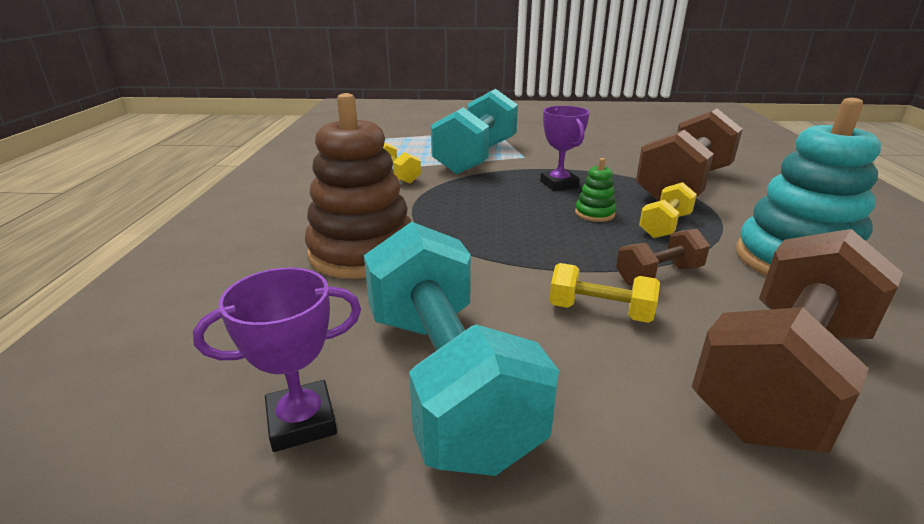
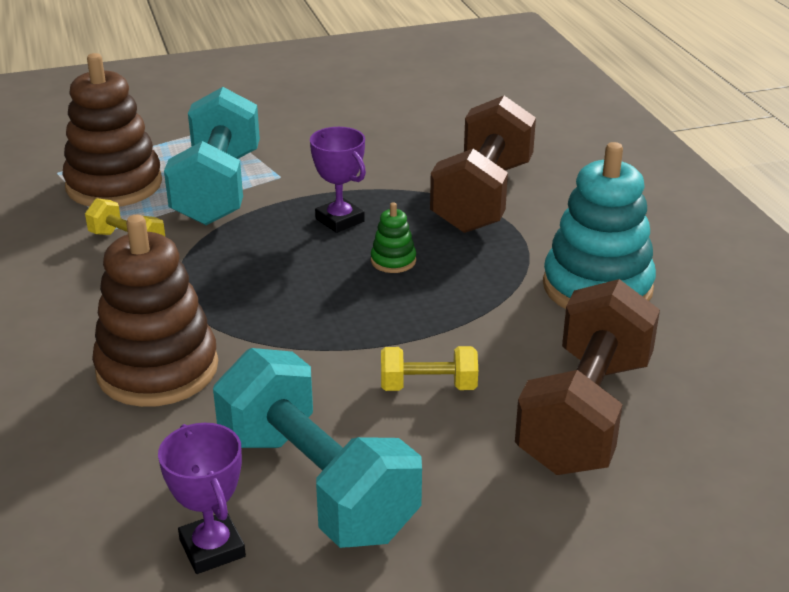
camera: 20 degrees left, 5 degrees up
(301, 421) = (212, 548): purple trophy -> purple trophy turned 75 degrees counterclockwise
(408, 148) = (114, 185): none -> brown stacking toy
(658, 275) = (474, 332): brown dumbbell -> none
(665, 226) = (470, 264): yellow dumbbell -> none

